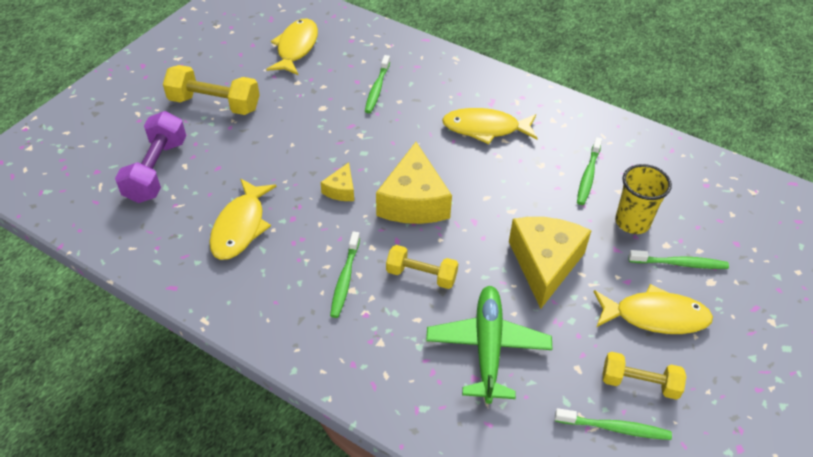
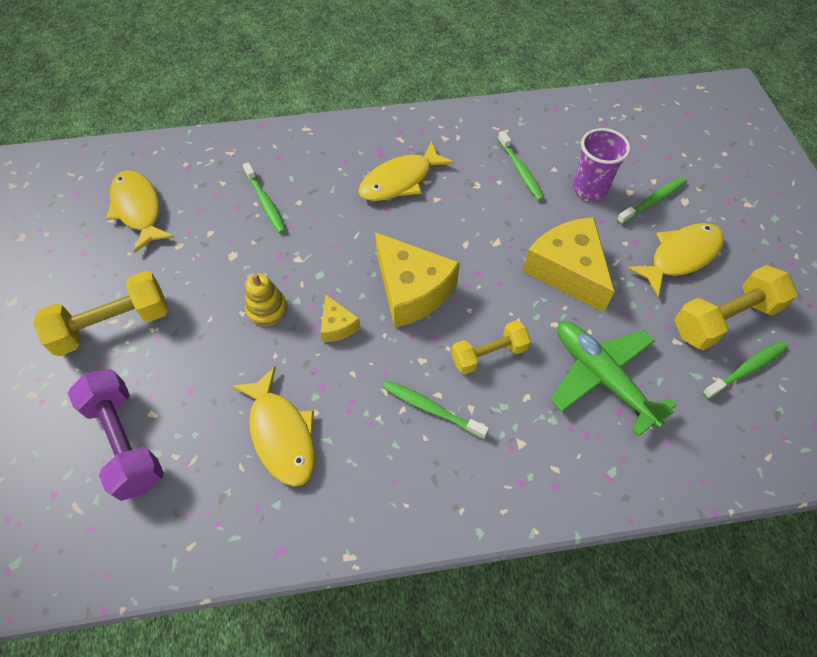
camera: 40 degrees left, 10 degrees up
(309, 152) = (267, 309): none -> yellow stacking toy
(345, 279) = (431, 409): green toothbrush -> green toothbrush turned 150 degrees clockwise
(632, 222) = (589, 189): yellow cup -> purple cup
(639, 383) = (724, 319): yellow dumbbell -> yellow dumbbell, size x1.55

